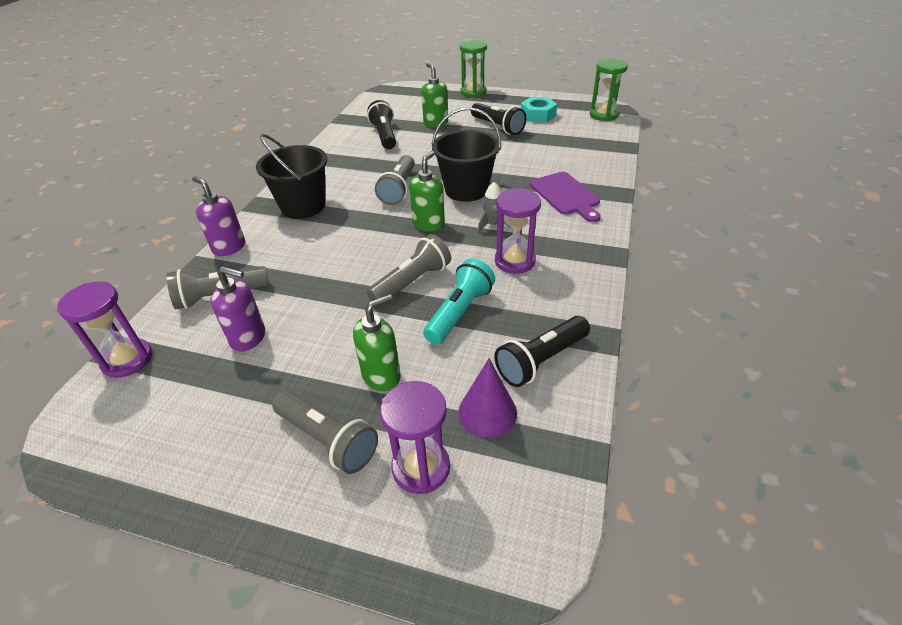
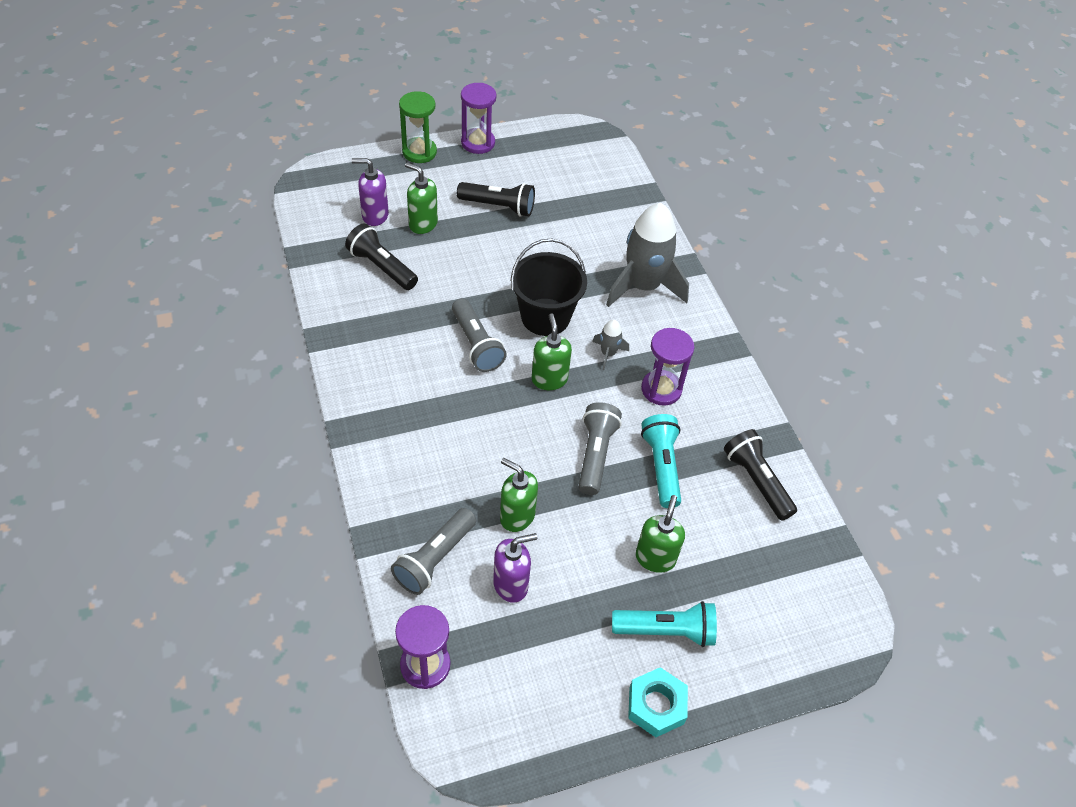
camera: 40 degrees left, 10 degrees up
(229, 247) = (376, 501): purple soap dispenser -> purple soap dispenser (375, 215)
(303, 206) = (397, 412): black bucket -> none
(307, 296) = (517, 516): none -> green soap dispenser
(328, 440) = (666, 631): grey flashlight -> turquoise flashlight
(421, 467) = (747, 612): purple hourglass -> purple hourglass (478, 143)
(487, 412) = (754, 545): purple cone -> none
(538, 115) = (526, 171): turquoise nut -> turquoise nut (656, 705)
(541, 360) = (756, 481): black flashlight -> black flashlight turned 135 degrees clockwise
(566, 195) = (643, 286): purple cutting board -> grey rocket
(603, 115) = (593, 148): green hourglass -> none

